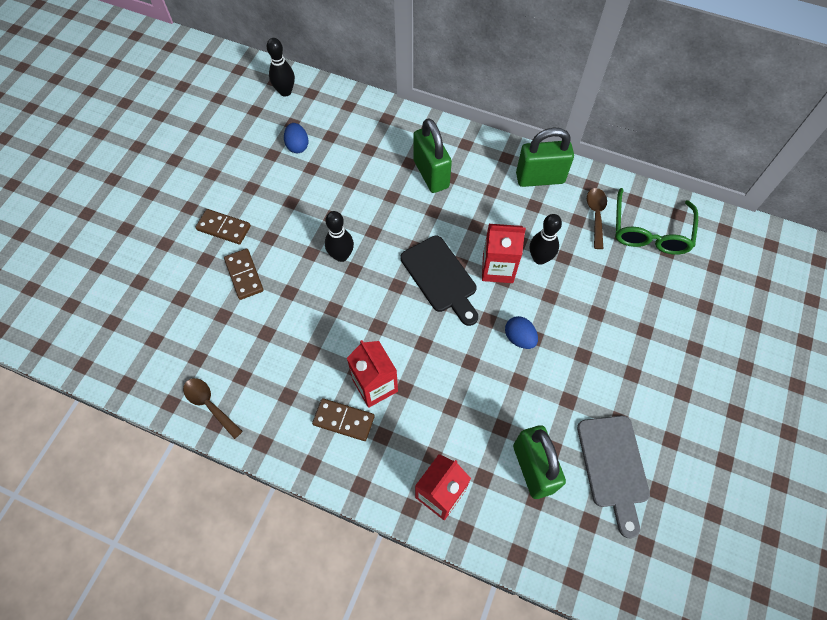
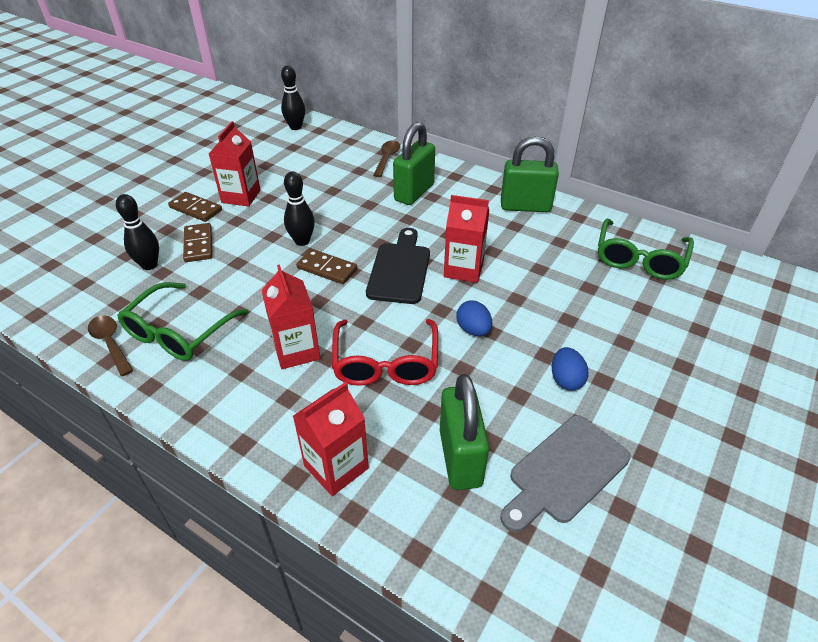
camera: 10 degrees right, 20 degrees down
(262, 204) = (241, 196): none -> red carton
(265, 382) = (179, 332): none -> green glasses
(297, 146) = (292, 161): blue egg -> blue egg (566, 380)
(344, 420) = (249, 377): brown domino -> brown domino (327, 269)
(431, 174) = (414, 192): green padlock -> green padlock turned 45 degrees clockwise
(441, 277) = (400, 269): black cutting board -> black cutting board turned 150 degrees counterclockwise
(454, 386) = (385, 363): none -> red glasses
(539, 258) = (511, 266): black bowling pin -> black bowling pin (149, 265)
(596, 215) = (580, 240): brown spoon -> brown spoon (387, 158)
(613, 467) = (565, 472): grey cutting board -> grey cutting board turned 45 degrees clockwise

